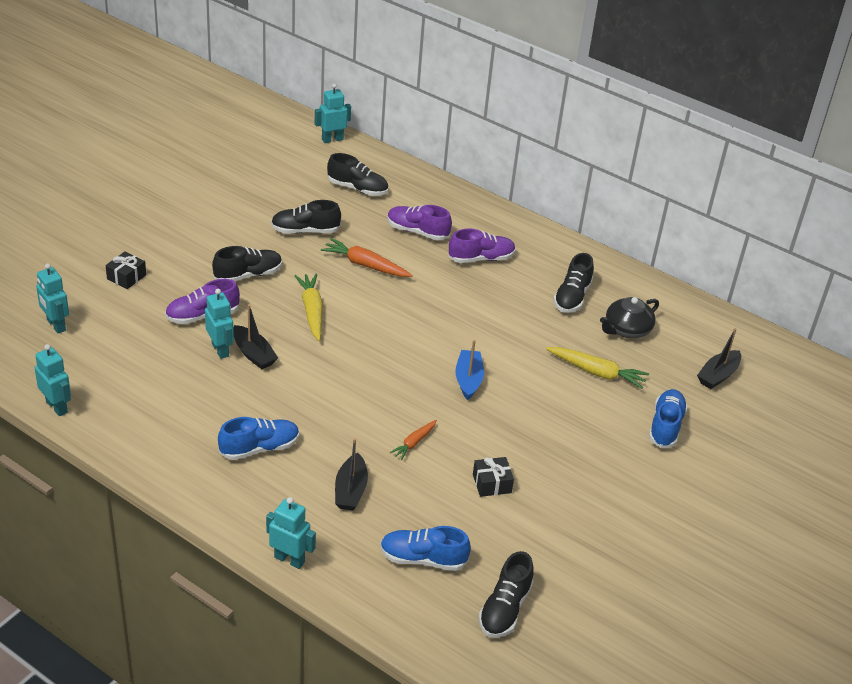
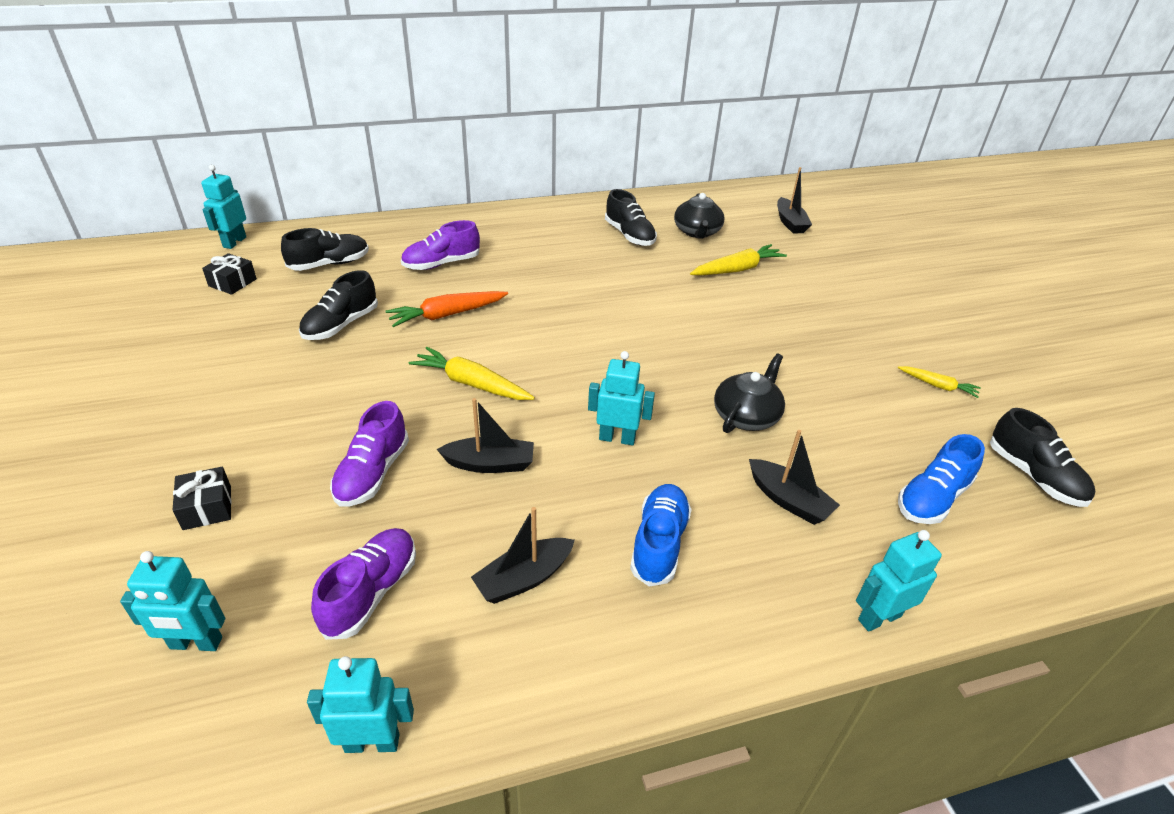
camera: 50 degrees left, 0 degrees up
(186, 408) = (523, 578): none -> black boat
(220, 350) = (451, 488): turquoise robot -> turquoise robot (617, 438)
(248, 275) = (352, 399): black shoe -> none
(414, 443) = (746, 416): orange carrot -> black teapot
(468, 380) = (683, 337): blue boat -> none
(481, 258) = (524, 251): purple shoe -> purple shoe (371, 592)
(492, 483) = (843, 395): black gift -> black gift (232, 282)
(564, 532) = (938, 386): none -> yellow carrot
(665, 426) = (832, 271): blue shoe -> none

